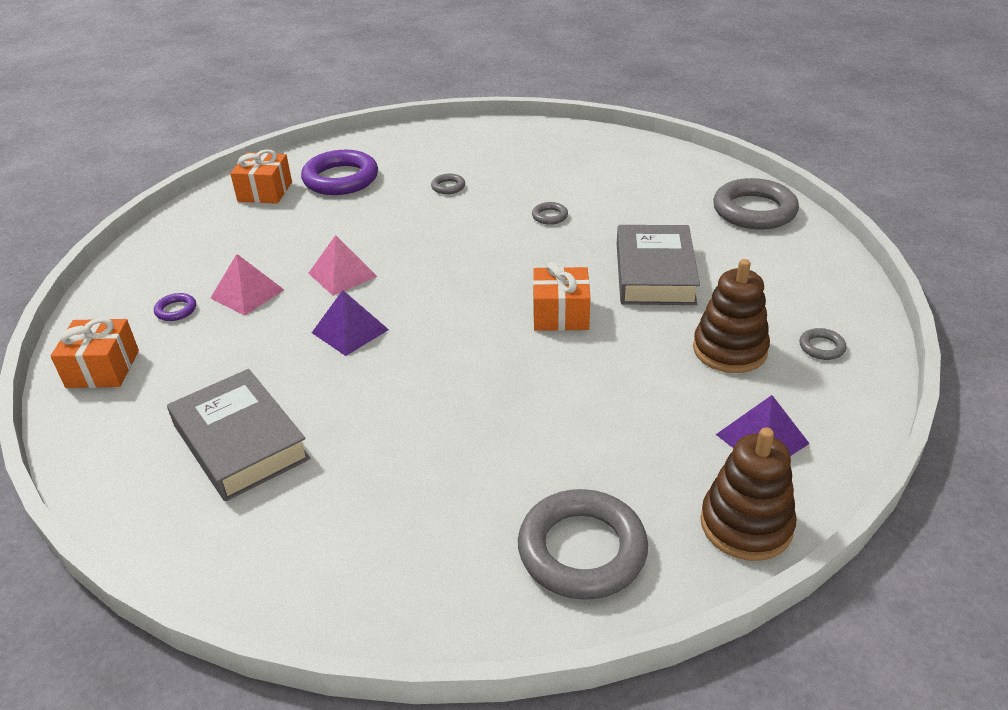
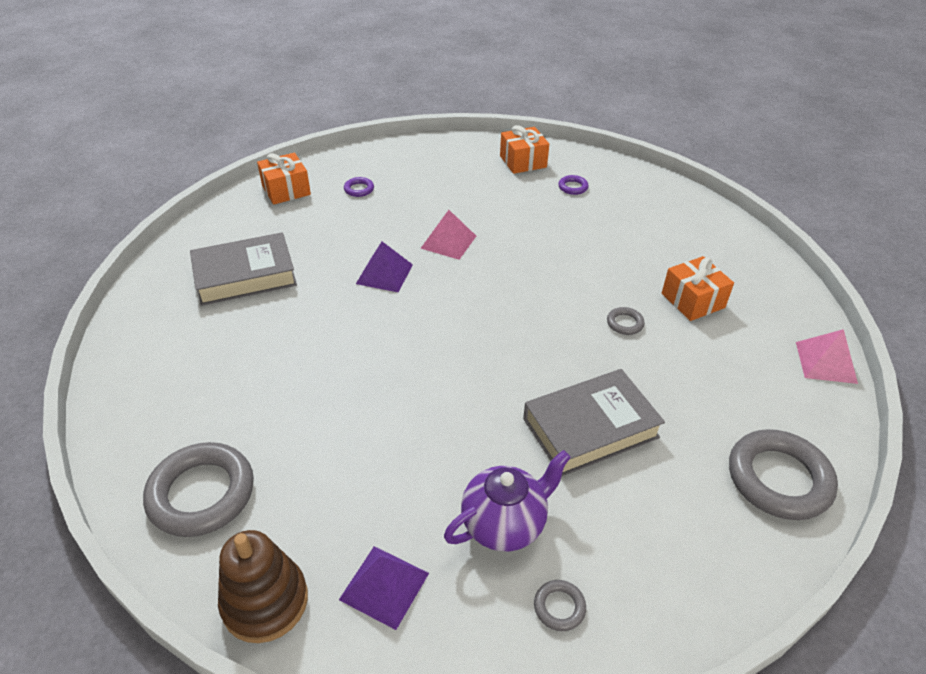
camera: 60 degrees right, 5 degrees up
(240, 442) = (245, 275): grey book -> grey book turned 45 degrees clockwise
(247, 293) = (396, 209): pink pyramid -> pink pyramid (826, 362)
(341, 179) = (573, 187): purple ring -> purple ring, size x0.44
(448, 187) = (615, 246): grey ring -> none
(560, 314) = (481, 382): orange gift -> orange gift (692, 300)
(729, 350) = (505, 524): brown stacking toy -> purple teapot

